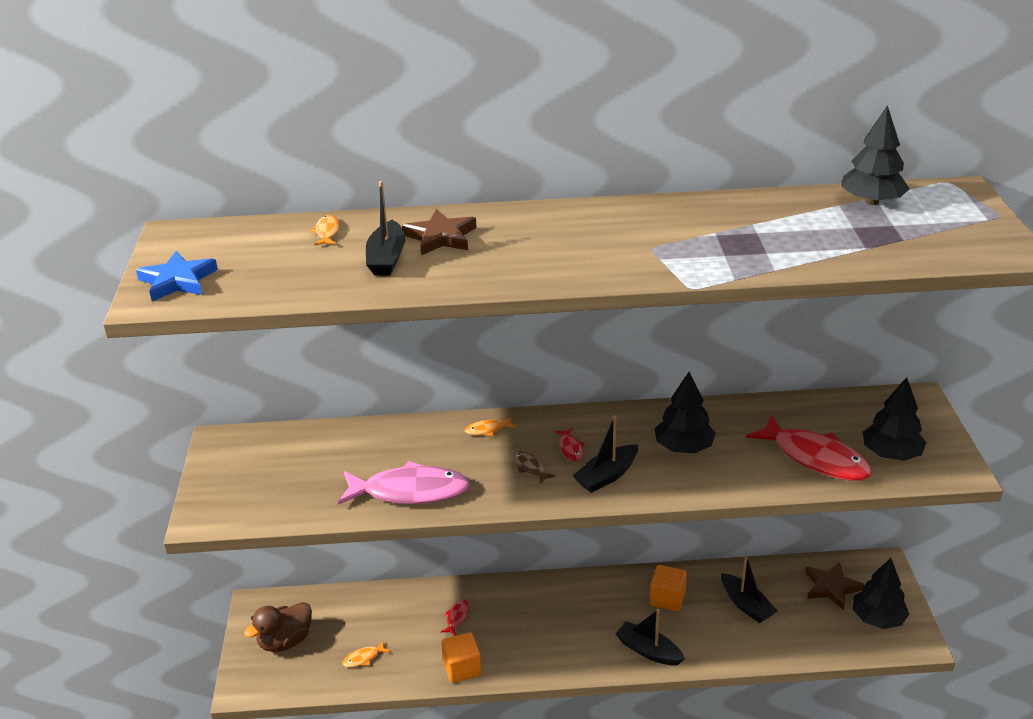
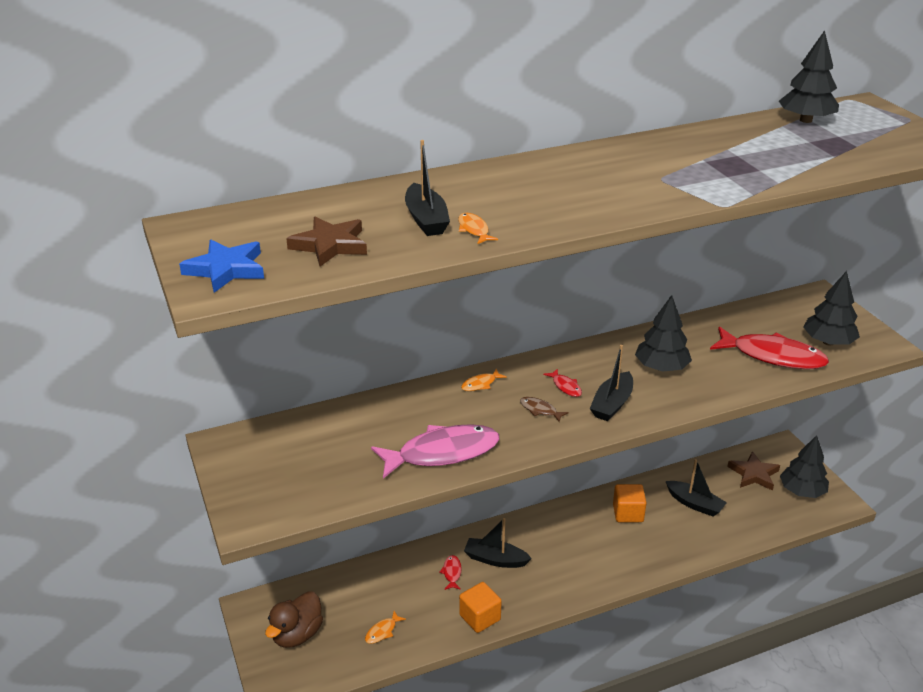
camera: 20 degrees left, 0 degrees up
(327, 232) = (346, 204): orange fish -> orange fish (474, 230)
(441, 237) = (462, 194): brown star -> brown star (330, 245)
(648, 651) = (635, 561): black boat -> black boat (495, 559)

